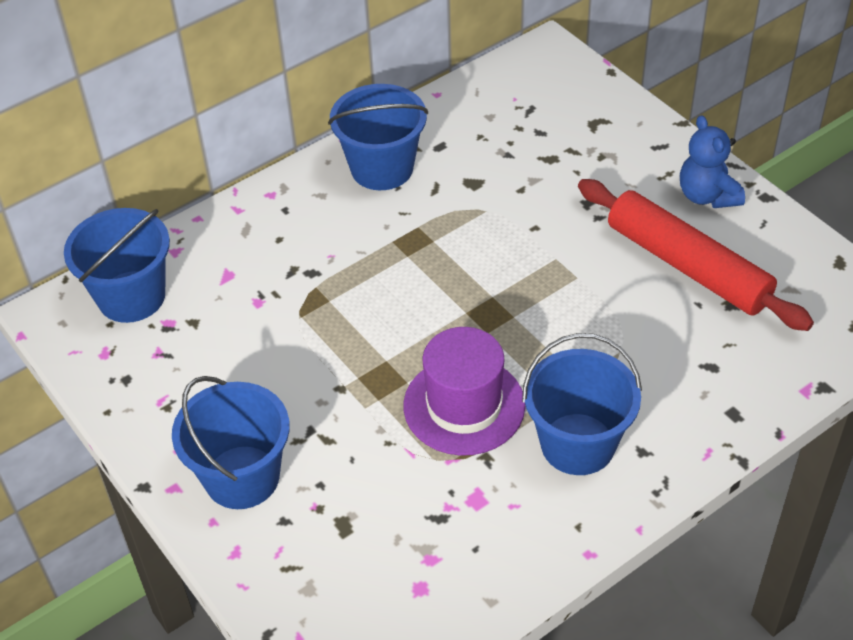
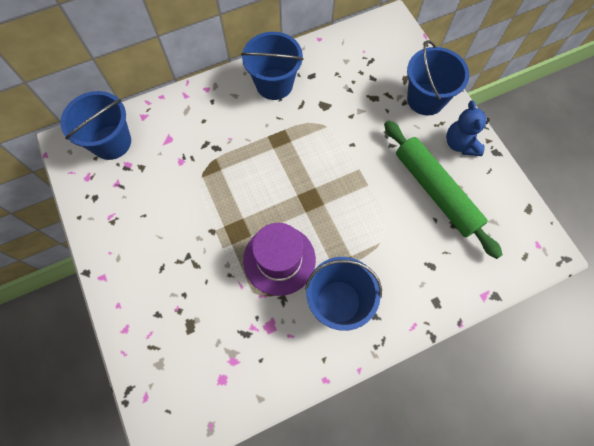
camera: 10 degrees right, 20 degrees up
(242, 477) = (141, 279): blue bucket -> blue bucket (425, 99)
(687, 266) = (435, 191): red rolling pin -> green rolling pin

